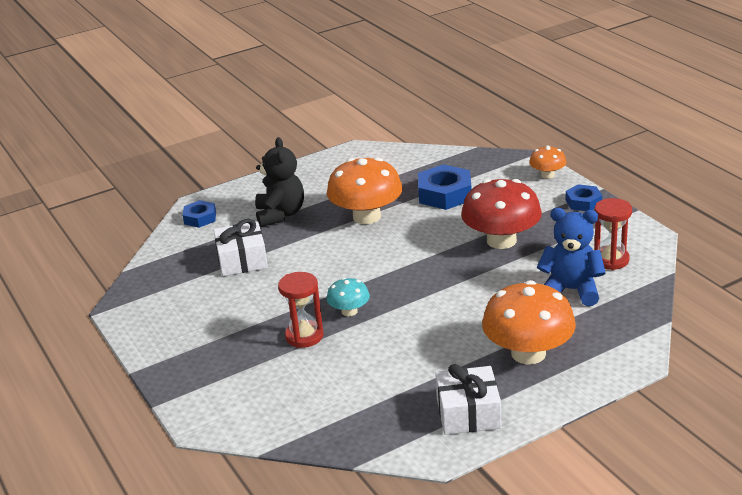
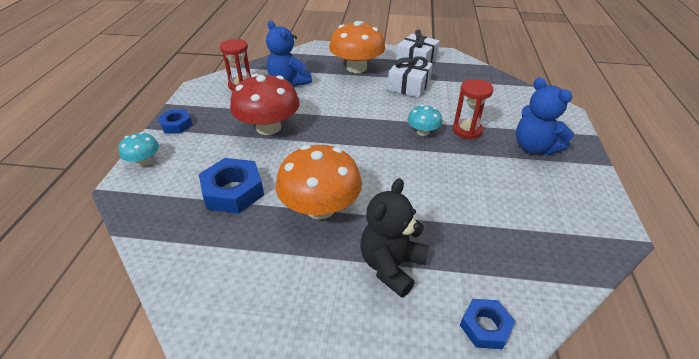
camera: 145 degrees left, 10 degrees up
(220, 352) = (534, 147): none -> blue teddy bear
(242, 260) = (471, 224): white gift -> white gift (408, 86)
(547, 175) = (144, 161): orange mushroom -> turquoise mushroom

